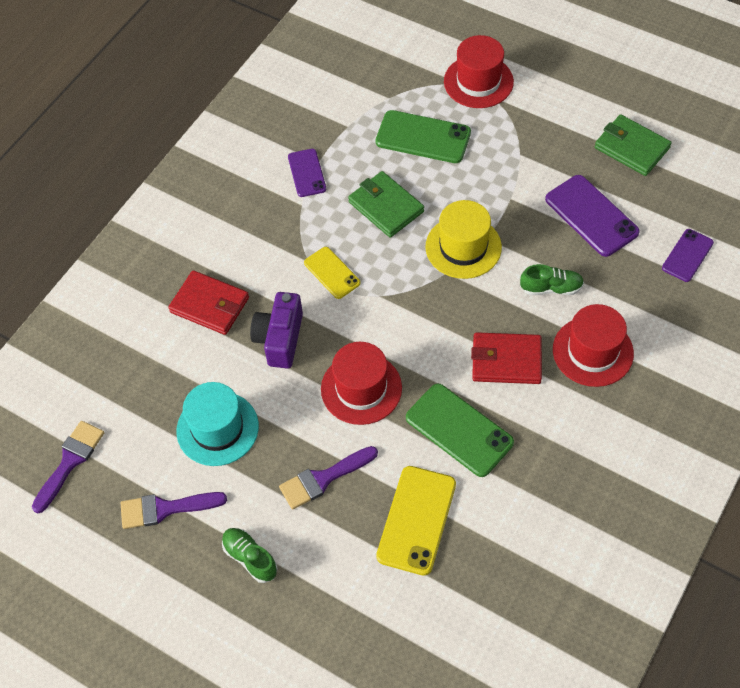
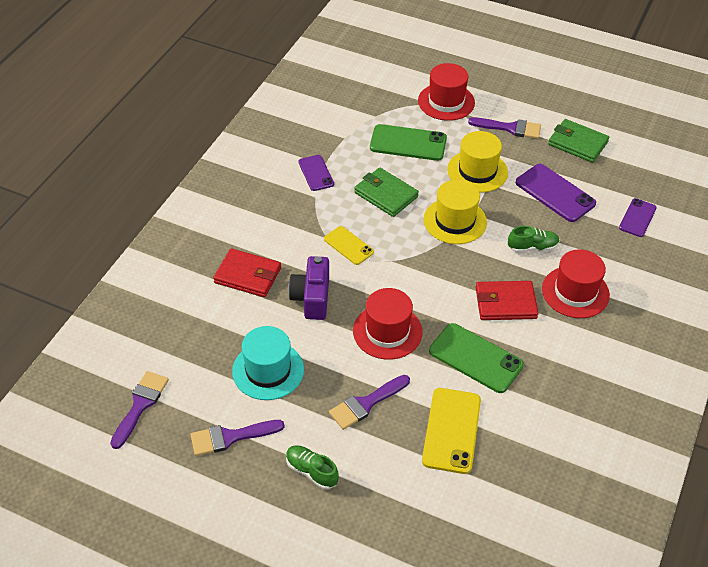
camera: 10 degrees left, 10 degrees down
(501, 180) = (477, 171): none -> yellow hat
(551, 122) = (510, 128): none -> purple brush

